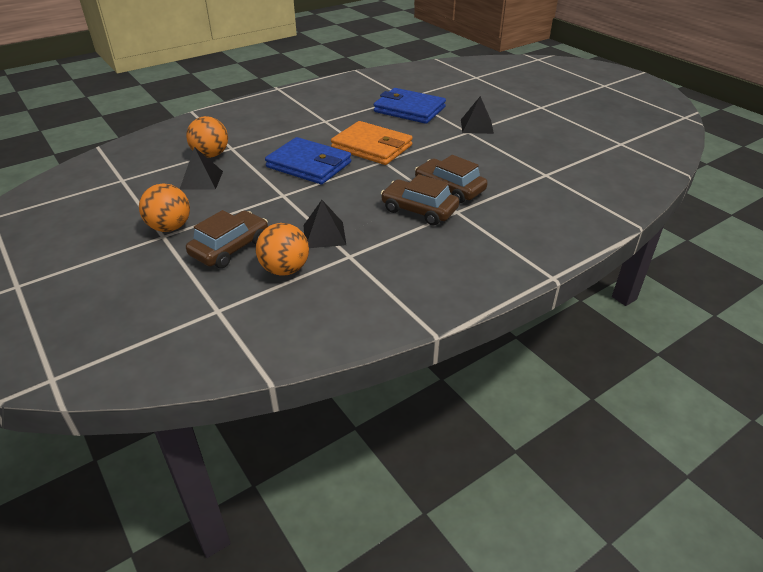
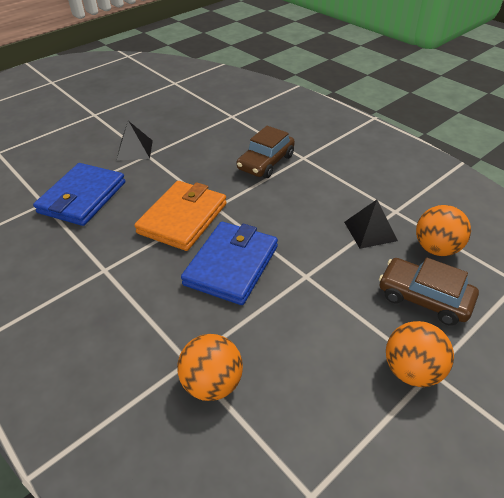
camera: 95 degrees left, 5 degrees up
(201, 180) = (288, 372): black pyramid -> none
(419, 210) = (307, 177): brown car -> none

